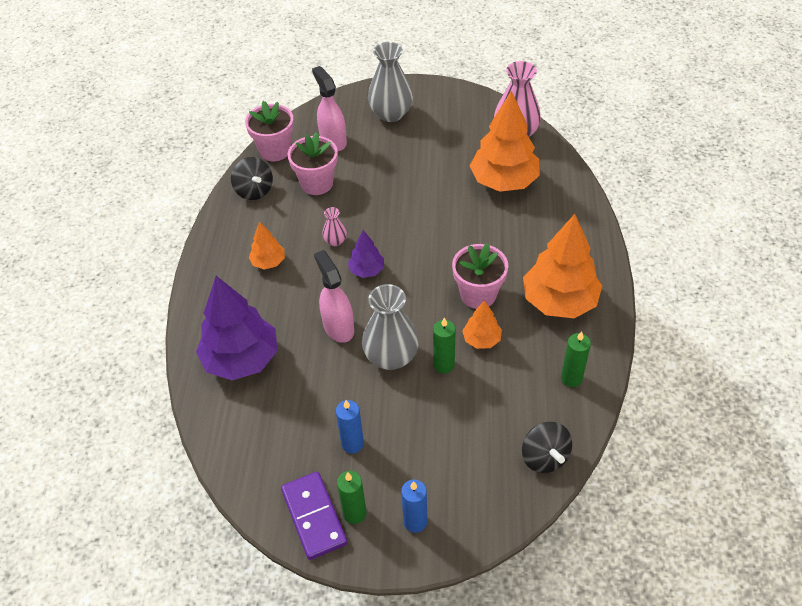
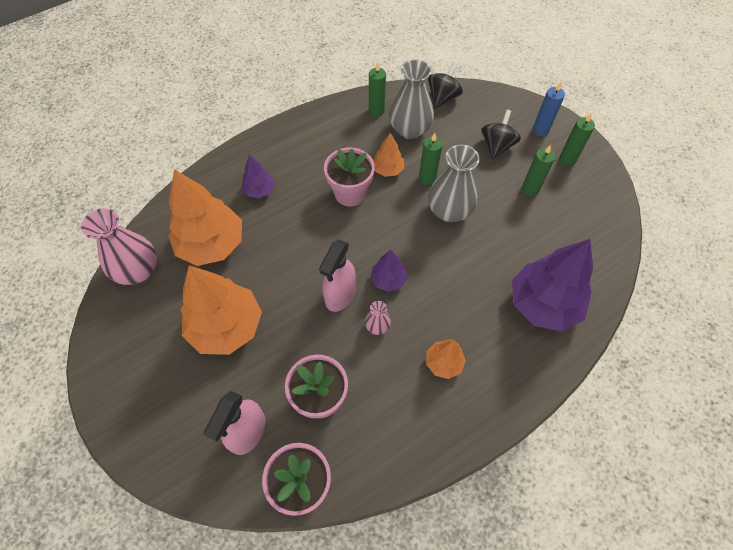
camera: 130 degrees left, 10 degrees up
(254, 191) = (374, 454): black spinning top -> black spinning top (497, 146)
(314, 516) = (591, 176): purple domino -> none
(338, 327) = (456, 260): pink spray bottle -> pink spray bottle (340, 295)
(352, 444) = (530, 189): blue candle -> green candle
(391, 113) = (168, 403): grey vase -> grey vase (409, 129)
(537, 234) = (259, 190): none -> purple tree
(559, 301) = (317, 146): orange tree -> orange tree (226, 326)

